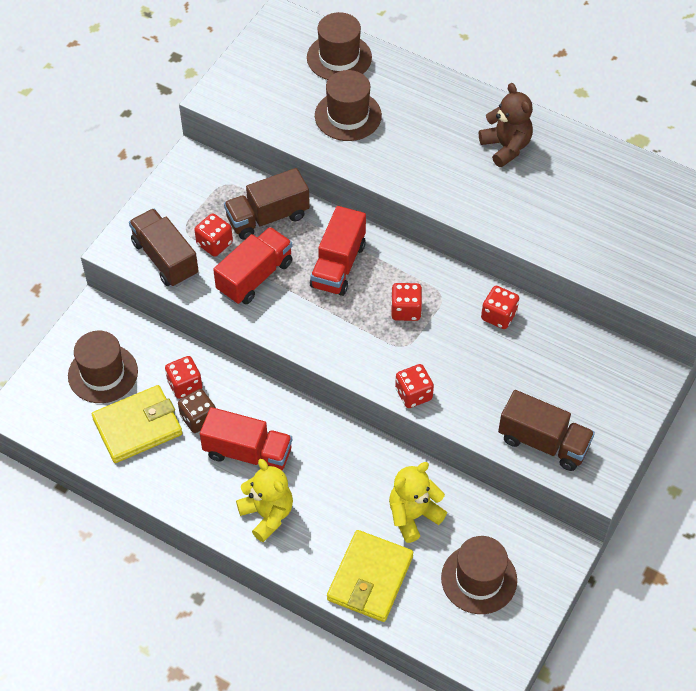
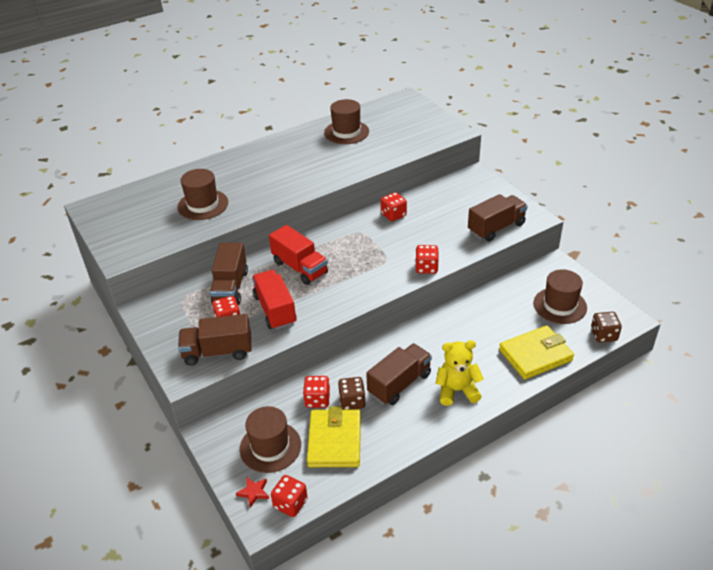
camera: 60 degrees left, 15 degrees down
(42, 387) = (253, 492): none -> red star
(248, 453) = (399, 384): red truck -> brown truck
(339, 57) = (151, 194): brown hat -> brown hat (346, 132)
(370, 578) = (535, 355): yellow wallet -> yellow wallet turned 75 degrees counterclockwise
(405, 310) = (359, 250): red dice -> red dice (290, 503)
(413, 516) = (498, 318): yellow teddy bear -> none
(450, 647) = (603, 335): none -> brown dice
(506, 147) = (291, 154): brown teddy bear -> none

